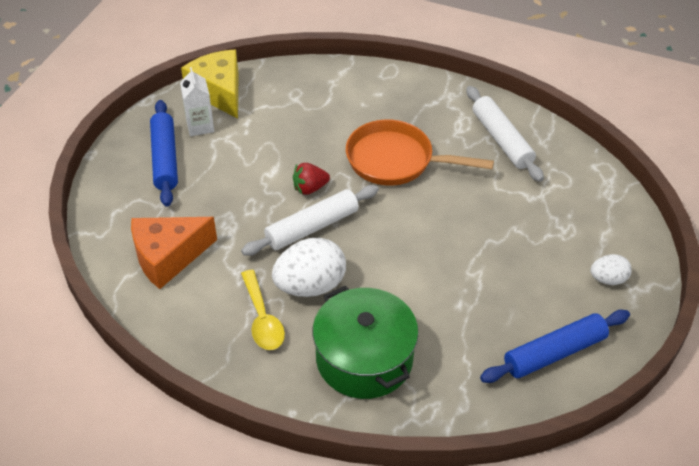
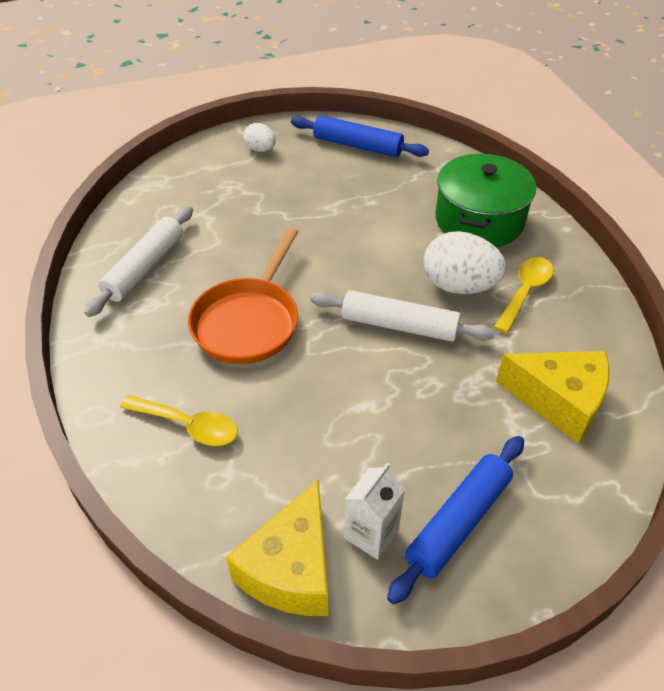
camera: 130 degrees left, 0 degrees up
(168, 257) = (559, 401): orange cheese -> yellow cheese
(310, 188) = (355, 359): red strawberry -> none
(342, 99) = (188, 425): none -> yellow spoon
(395, 160) = (248, 322): orange pan -> orange pan turned 45 degrees clockwise

